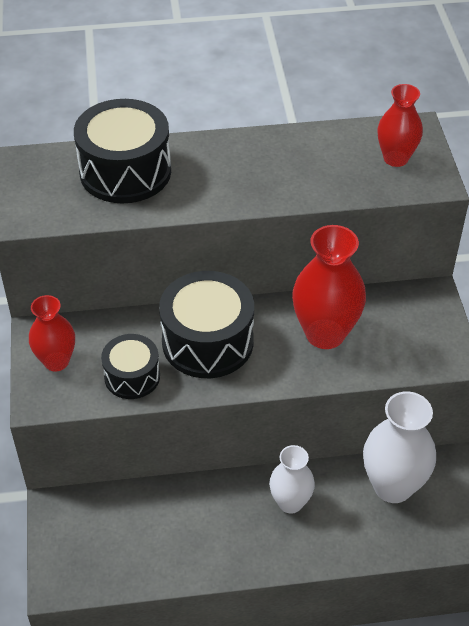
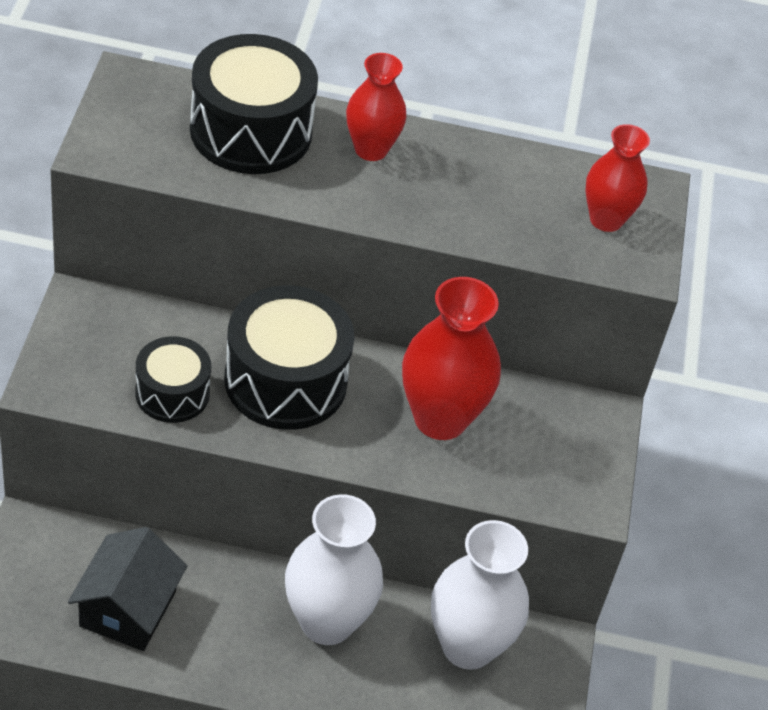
camera: 10 degrees right, 0 degrees up
(56, 361) = (87, 344): red vase -> red vase (371, 149)
(148, 541) = (128, 609): none -> black house
(290, 502) = (327, 622): white vase -> white vase, size x1.60

